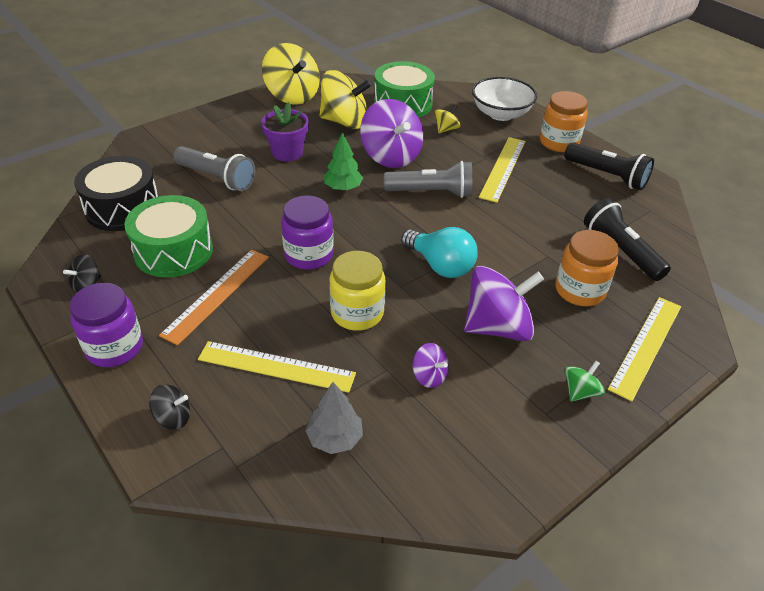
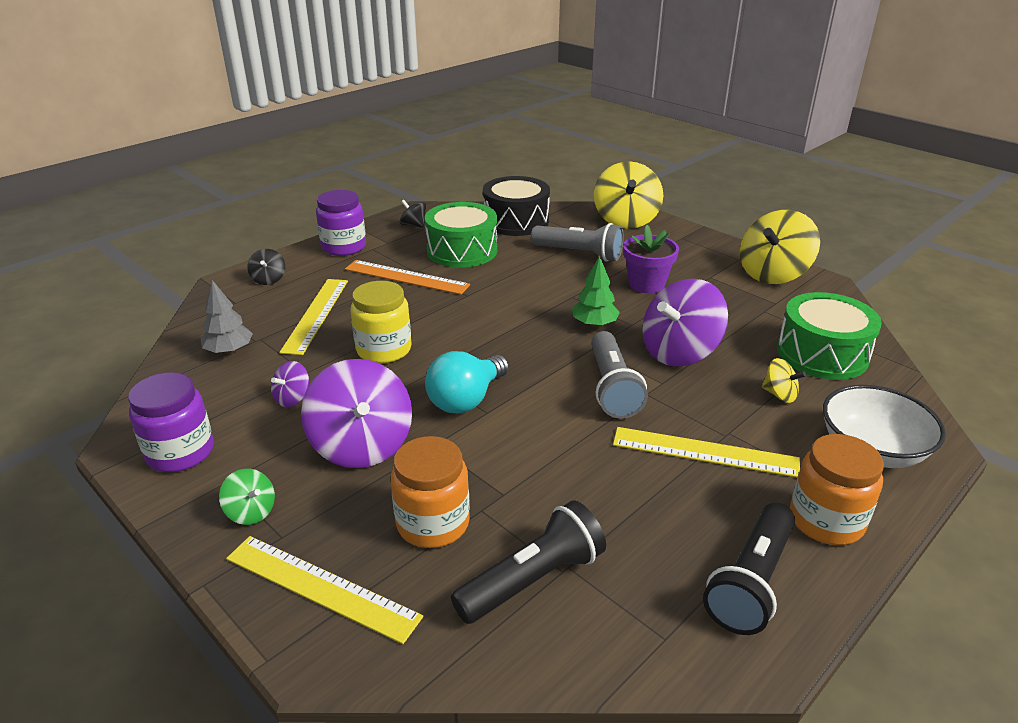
camera: 85 degrees right, 10 degrees down
(217, 178) = (579, 254): grey flashlight -> grey flashlight turned 90 degrees counterclockwise
(309, 255) = (469, 315): purple jar -> purple jar (180, 452)
(345, 122) = (738, 313): yellow spinning top -> yellow spinning top (626, 220)

